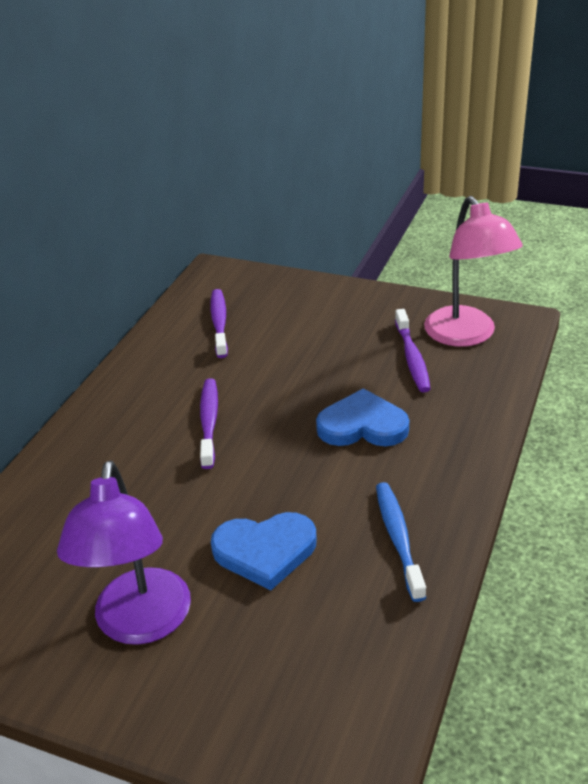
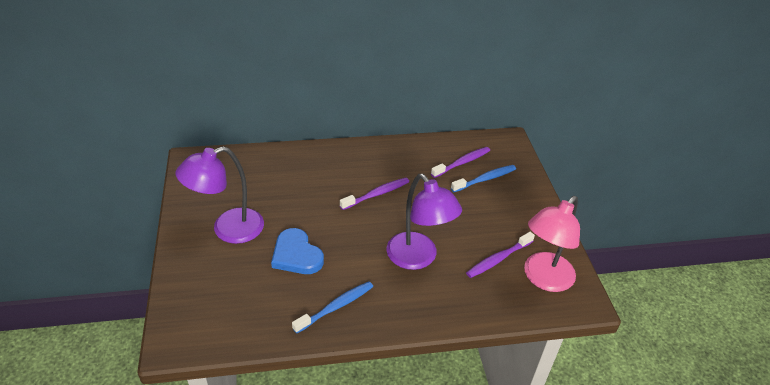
camera: 55 degrees right, 5 degrees up
(267, 316) = (485, 179): none -> blue toothbrush
(362, 425) = (418, 258): blue heart -> purple lamp

